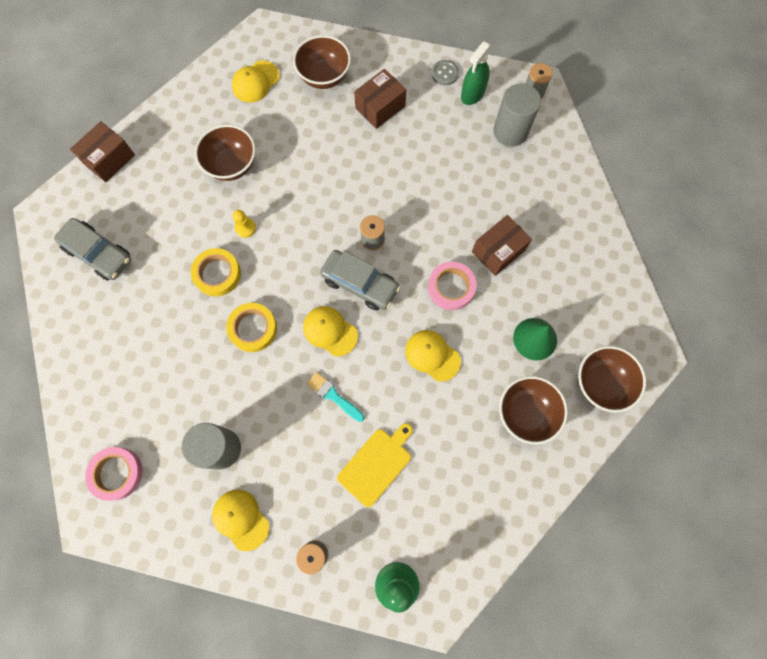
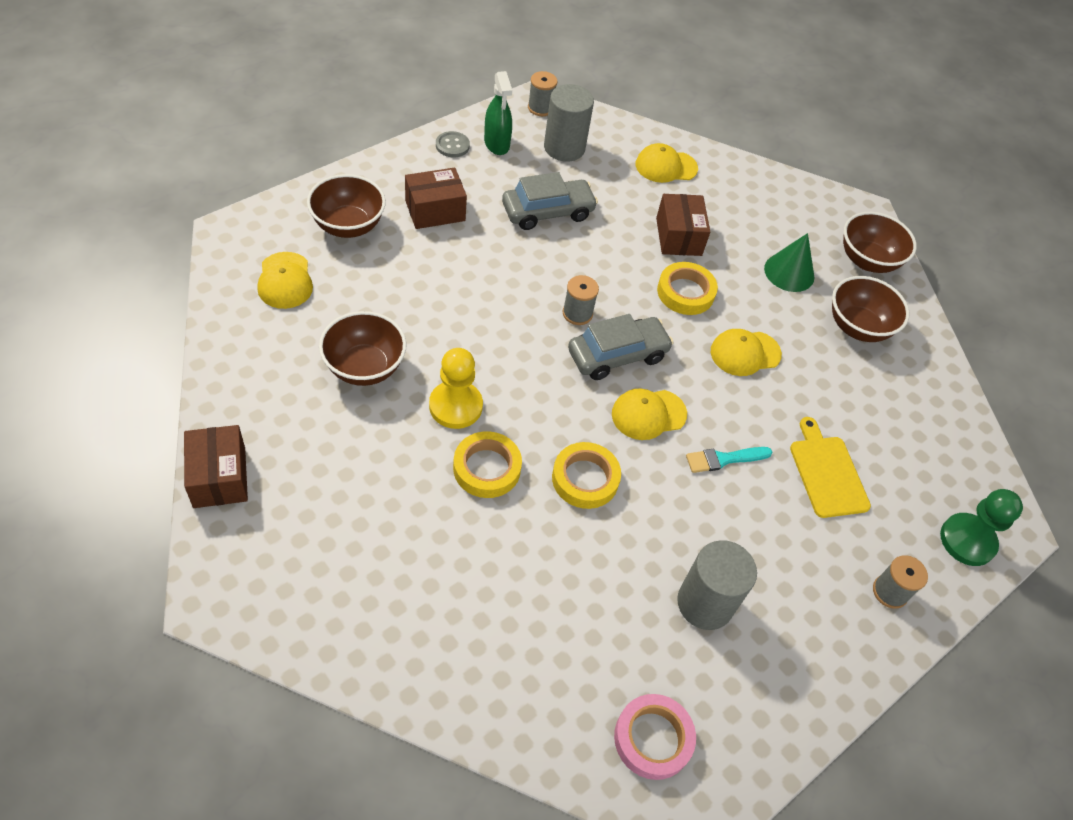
camera: 60 degrees left, 20 degrees down
(98, 253) = (338, 571): grey car -> grey car (547, 212)
(241, 519) = (804, 638): yellow cap -> yellow cap (666, 166)
(245, 228) = (455, 406): yellow pawn -> yellow pawn, size x1.82
(380, 107) = (435, 210): brown box -> brown box turned 75 degrees clockwise
(451, 287) = (685, 292): pink tape -> yellow tape

